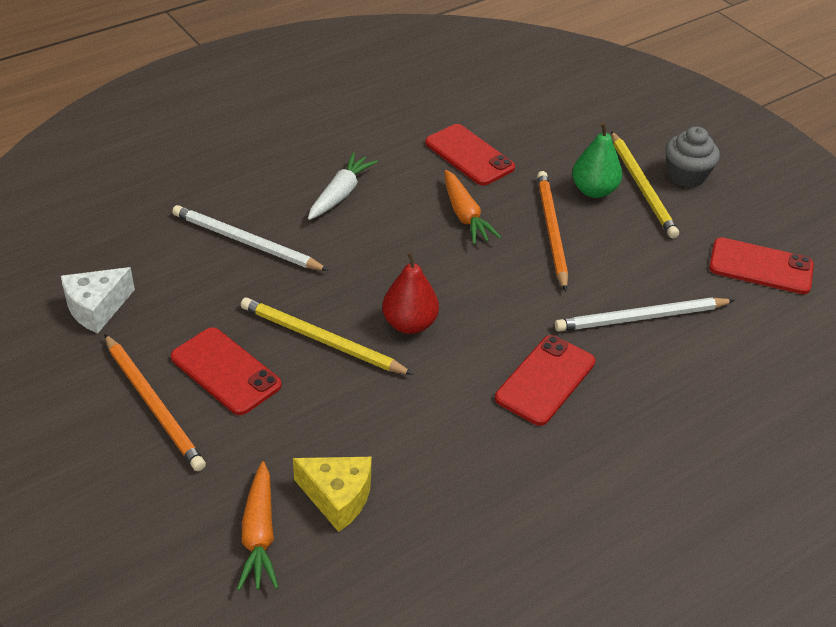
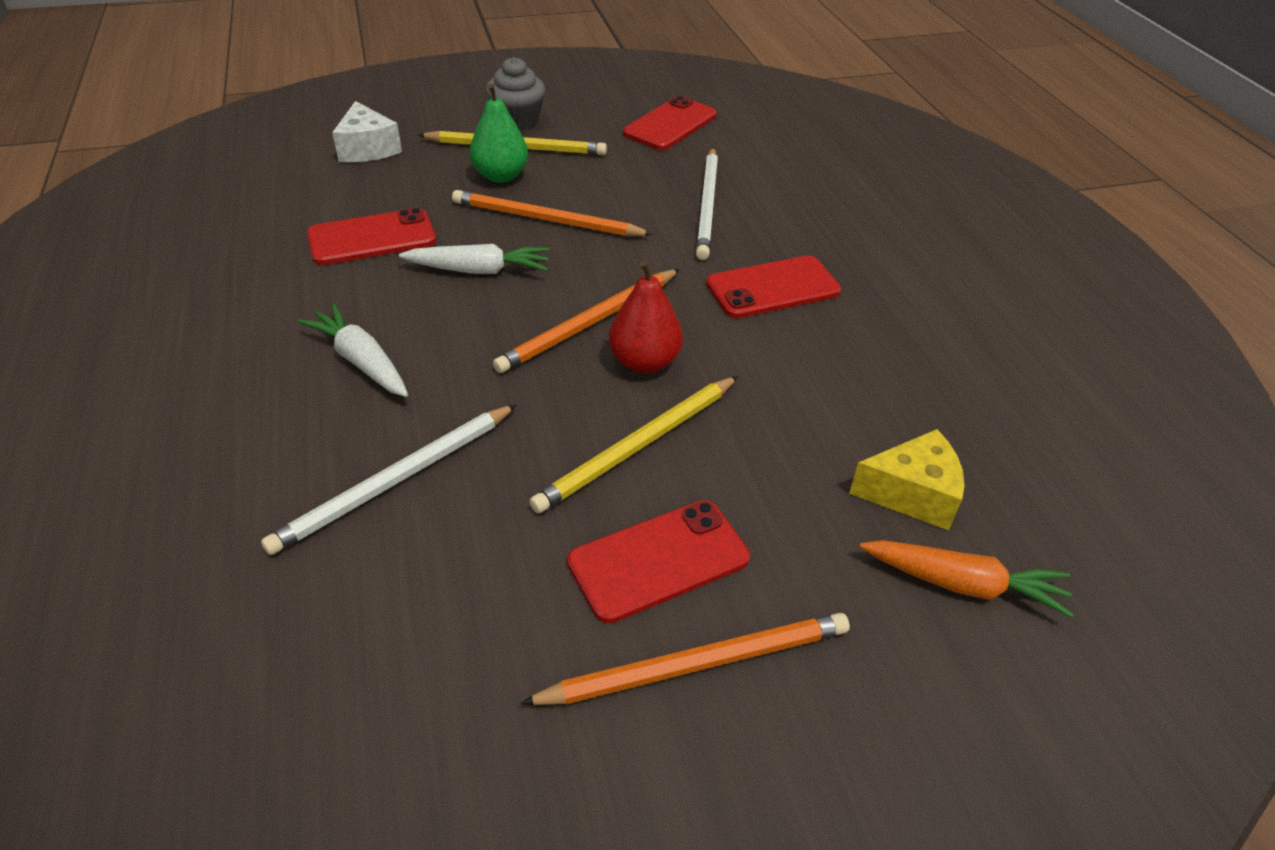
camera: 70 degrees left, 0 degrees up
(96, 308) = (438, 710): white cheese -> white cheese (367, 149)
(337, 497) = (912, 494): yellow cheese -> yellow cheese turned 45 degrees clockwise
(437, 285) = (589, 323): none -> orange pencil
(465, 215) = (479, 270): orange carrot -> white carrot
(545, 380) = (772, 288): red phone -> red phone turned 75 degrees counterclockwise

